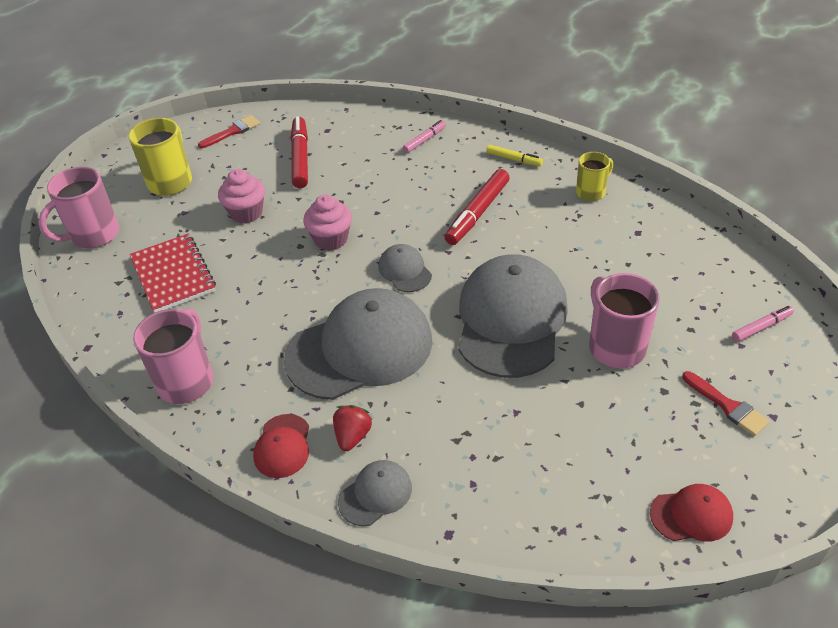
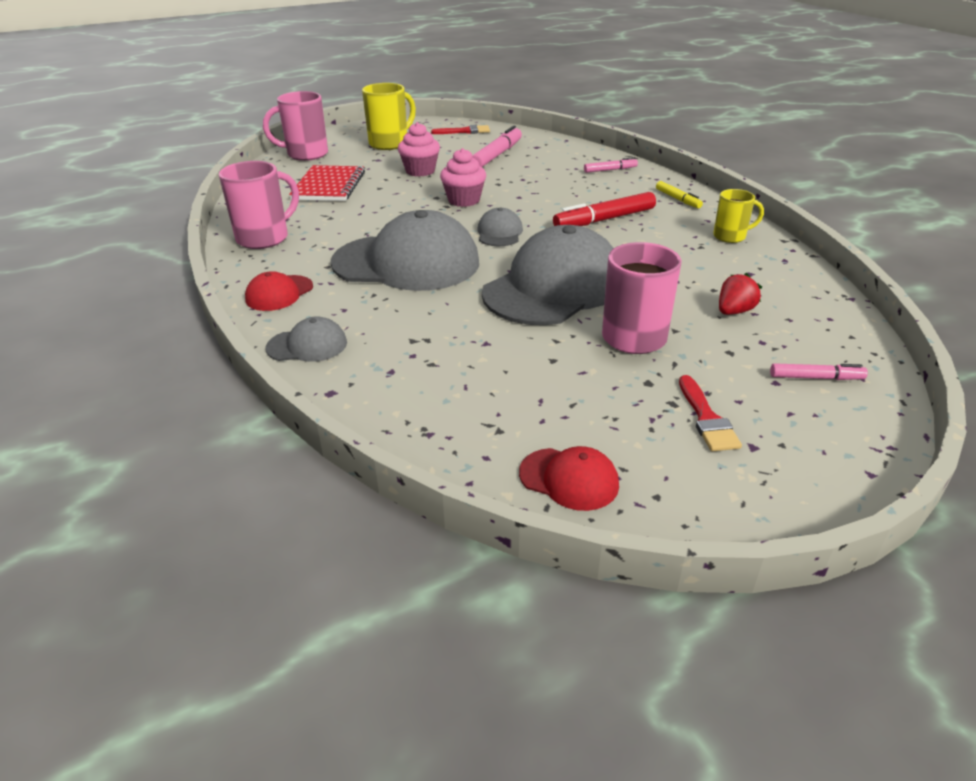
camera: 30 degrees right, 10 degrees down
(300, 158) = (497, 155): red marker -> pink marker
(352, 436) = (336, 307): red strawberry -> red strawberry (734, 311)

